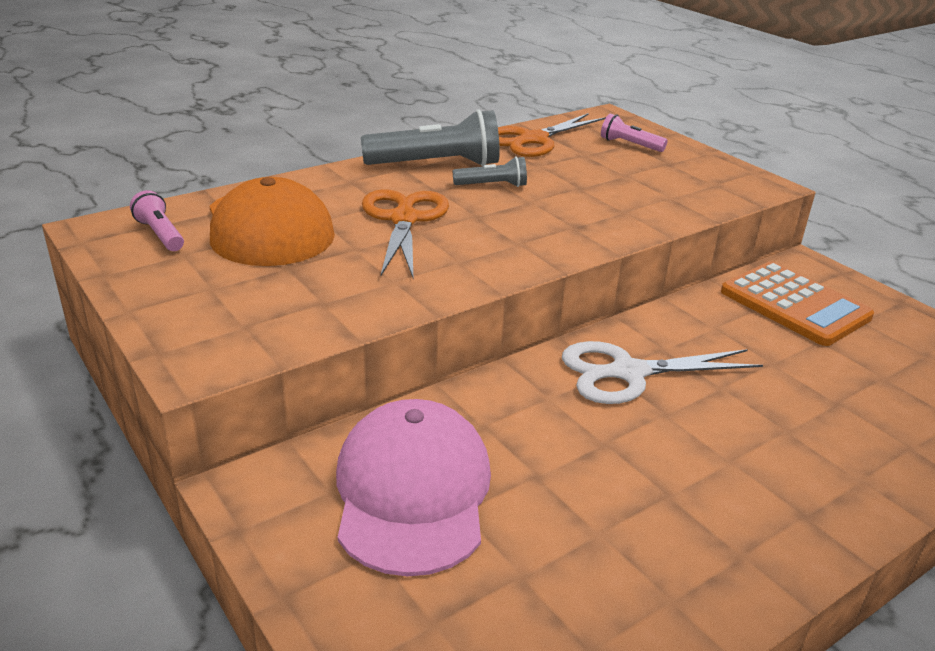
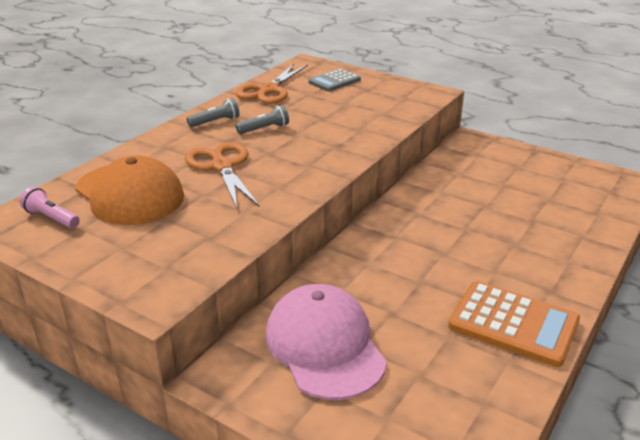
camera: 20 degrees left, 0 degrees up
(436, 164) = (215, 122): grey flashlight -> grey flashlight, size x0.52
(627, 373) = (407, 234): white scissors -> none
(630, 145) = (334, 81): pink flashlight -> grey calculator
(794, 304) = (478, 166): orange calculator -> orange calculator (513, 324)

